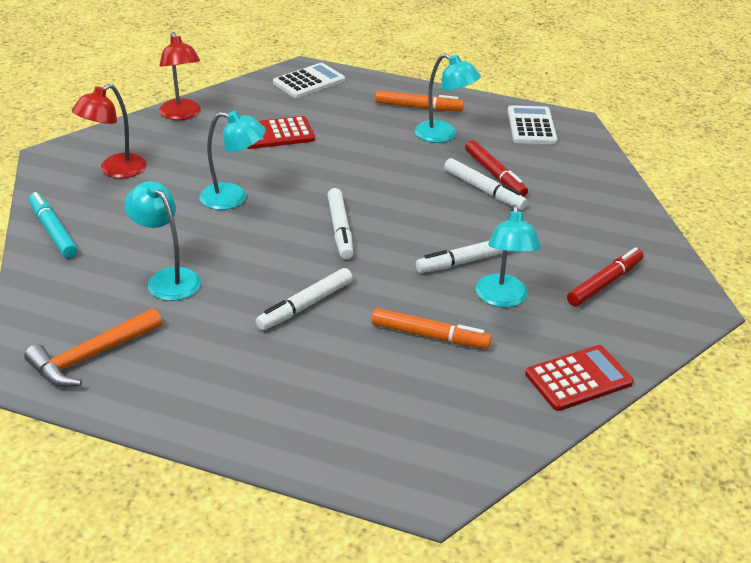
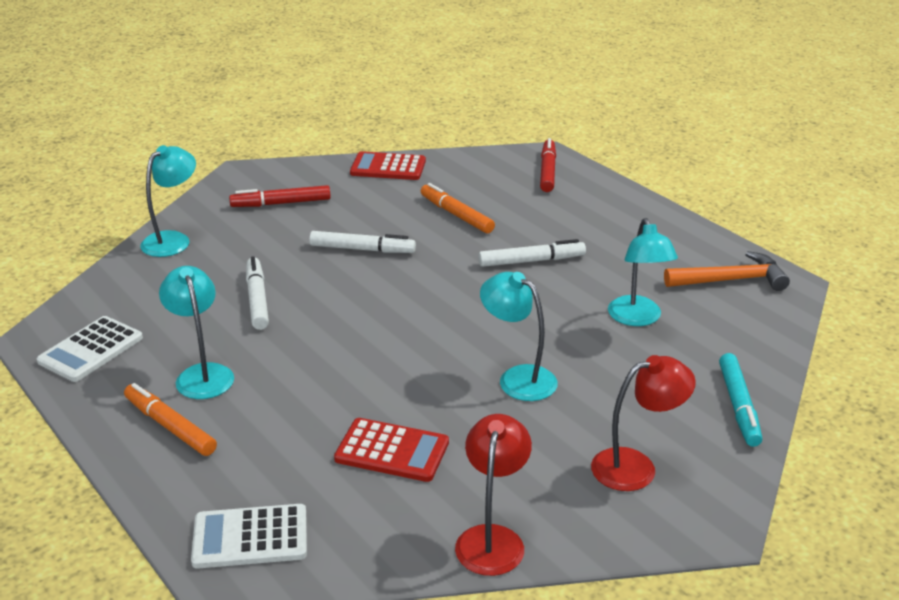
camera: 145 degrees left, 5 degrees down
(340, 229) = (439, 309): white marker -> none
(494, 174) = (222, 310): red marker -> red marker (547, 171)
(502, 299) = (372, 218): turquoise lamp -> turquoise lamp (173, 240)

